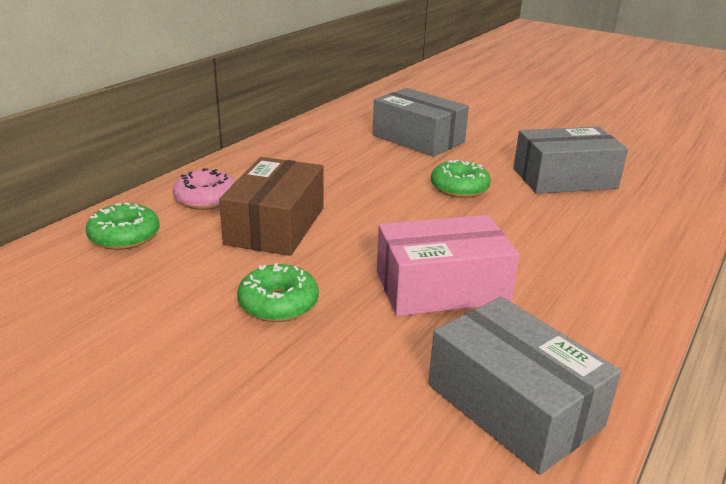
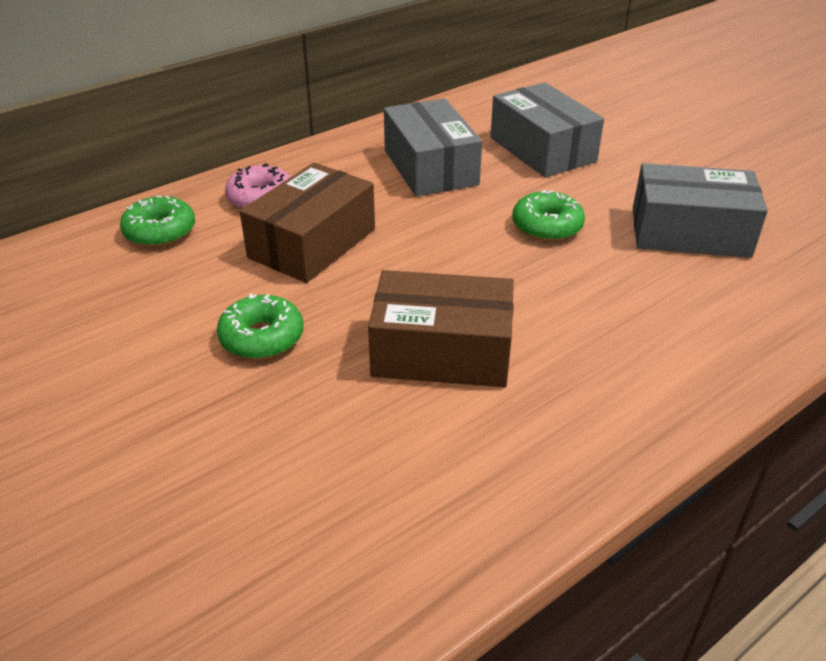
camera: 20 degrees right, 10 degrees up
(441, 287) = (441, 352): pink box -> brown box
(513, 405) = (427, 506): grey box -> grey box (430, 167)

